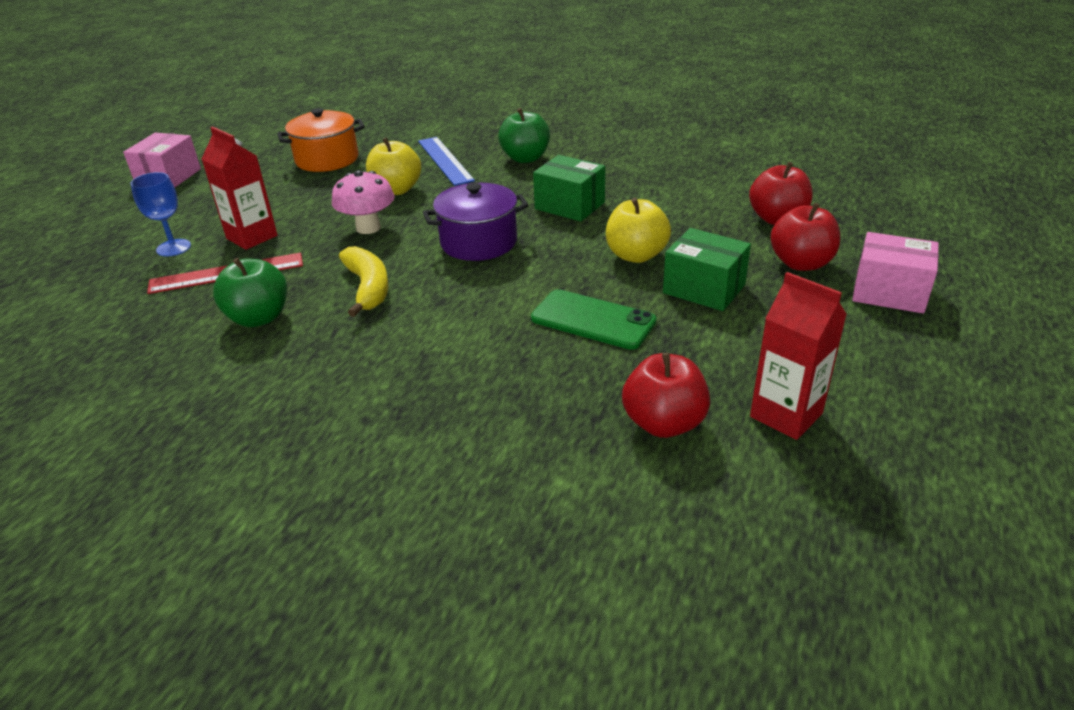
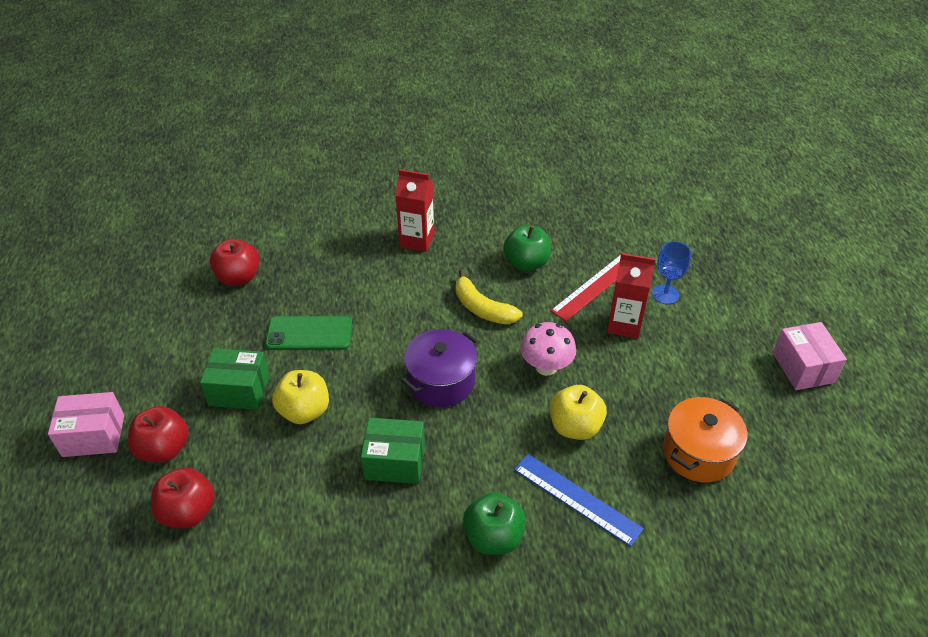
camera: 150 degrees right, 10 degrees up
(786, 415) = (171, 304): red carton -> red carton (417, 240)

